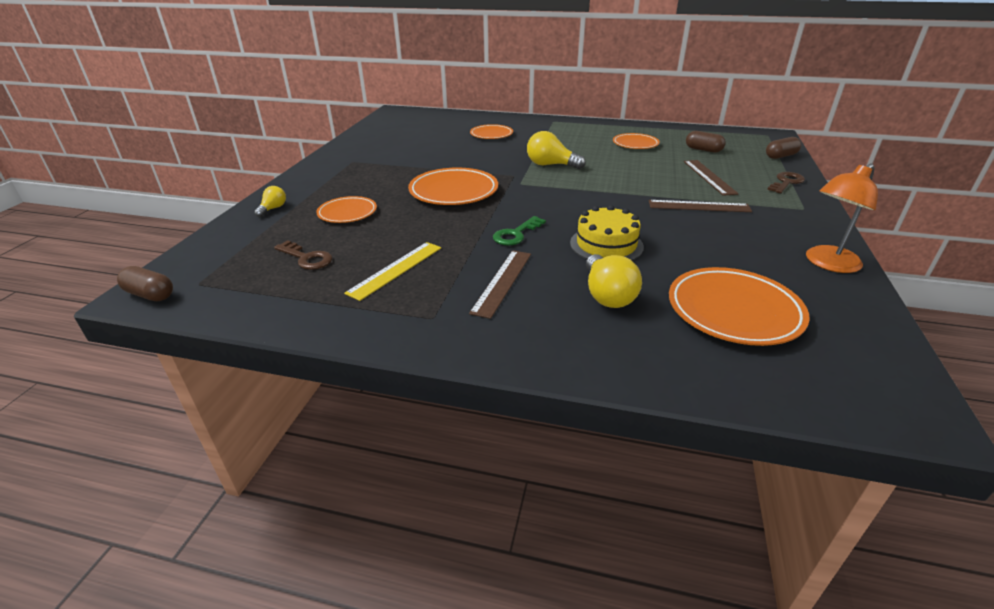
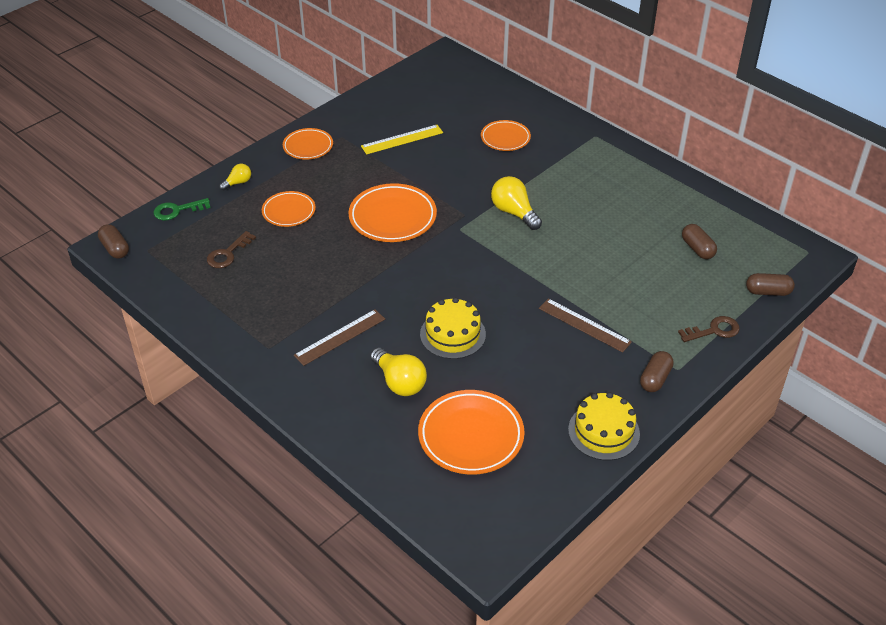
camera: 30 degrees right, 10 degrees up
(307, 258) = (228, 254): brown key -> brown key turned 60 degrees clockwise
(396, 269) = (278, 292): yellow ruler -> yellow ruler (402, 139)
(516, 234) = (395, 292): green key -> green key (177, 210)
(607, 295) = (399, 382): yellow light bulb -> yellow light bulb turned 60 degrees counterclockwise
(635, 144) = (636, 211): orange plate -> orange plate (308, 146)
(709, 177) = (646, 291): brown ruler -> none
(800, 219) = (655, 379): none -> brown capsule
(827, 263) = (603, 431): orange lamp -> yellow cake

